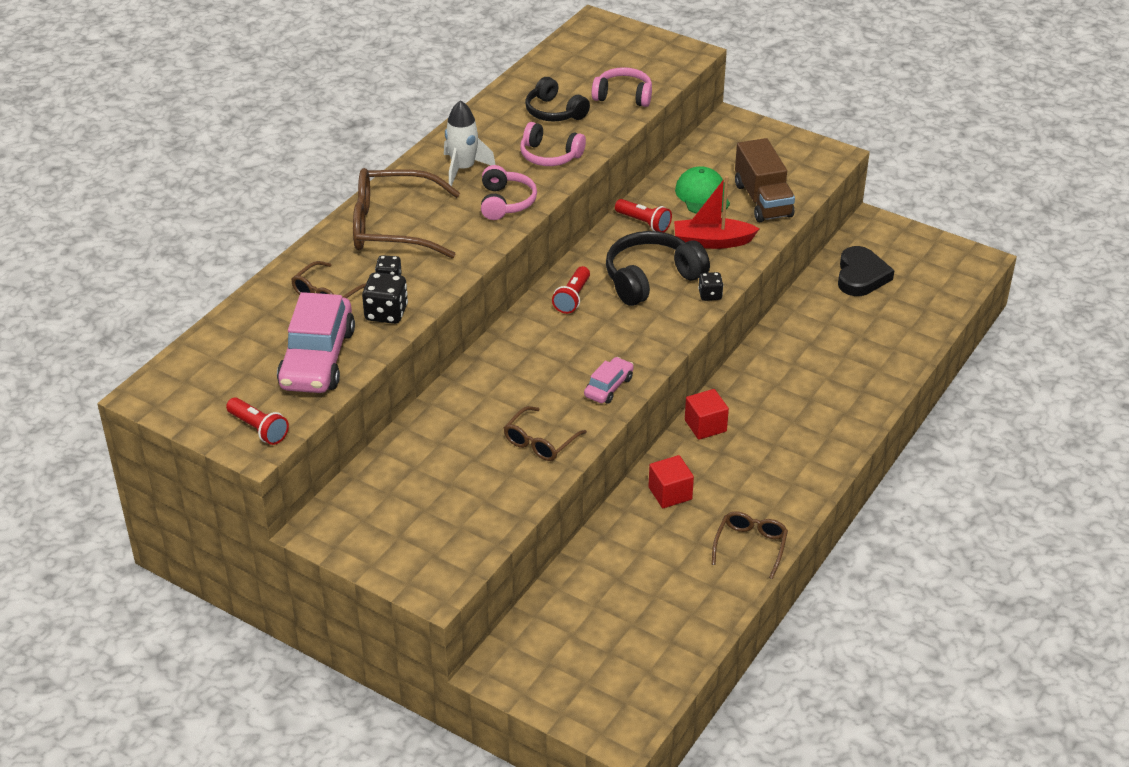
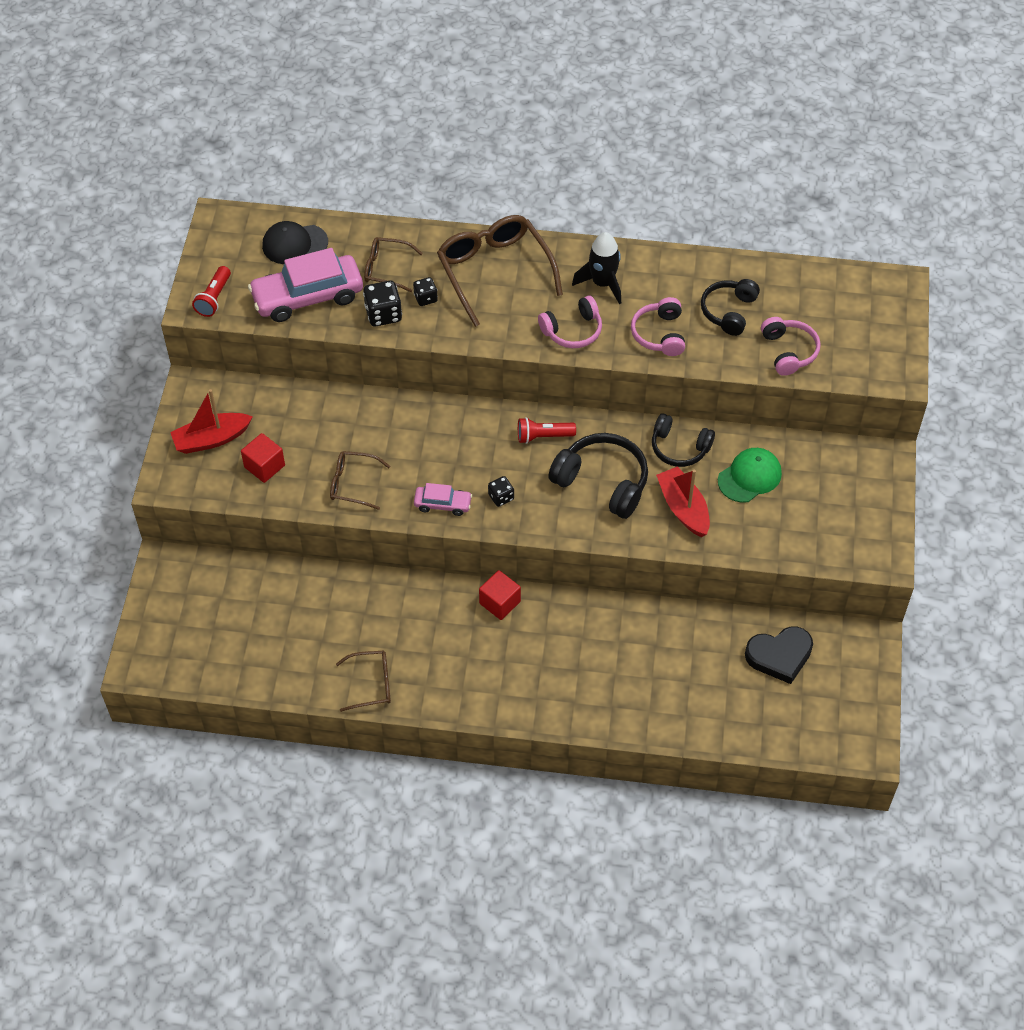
camera: 65 degrees right, 15 degrees up
(235, 348) = (294, 244): none -> black cap
(402, 534) = (211, 439): none -> red boat
(463, 169) = (602, 283): white rocket -> black rocket
(643, 223) = (679, 448): red flashlight -> black headphones
(670, 493) = (404, 606): red cube -> red cube (264, 466)
(710, 295) = (605, 533): black dice -> black dice (501, 497)
(762, 200) = (772, 526): brown truck -> none

